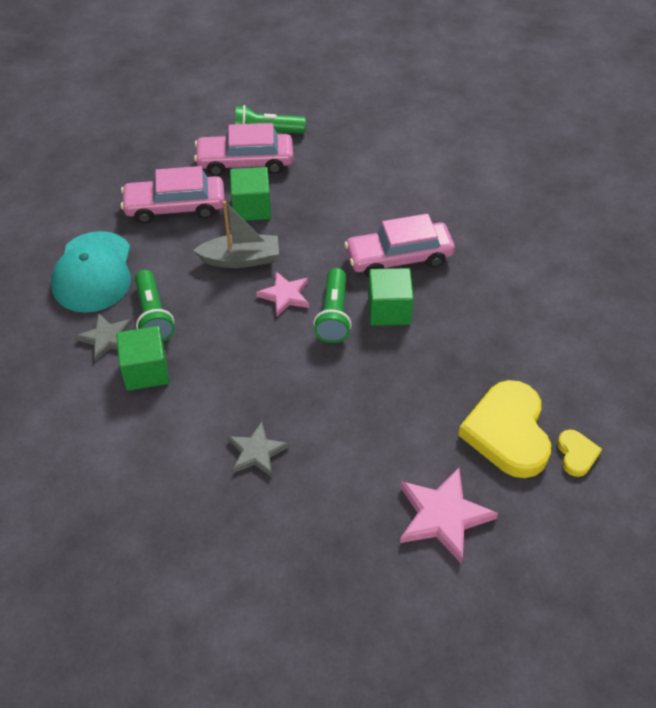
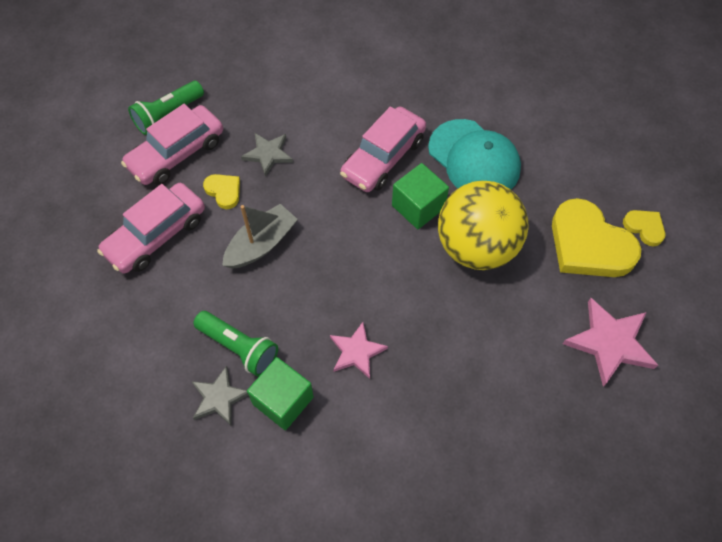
camera: 40 degrees left, 10 degrees up
(93, 272) = (144, 347): turquoise cap -> turquoise cap (474, 159)
(251, 207) = (224, 191): green cube -> yellow heart
(257, 452) = (438, 399): grey star -> grey star (268, 154)
(285, 295) = (329, 251): pink star -> pink star (356, 352)
(333, 315) = (382, 241): green flashlight -> none
(405, 369) = (476, 247): none -> yellow ball

